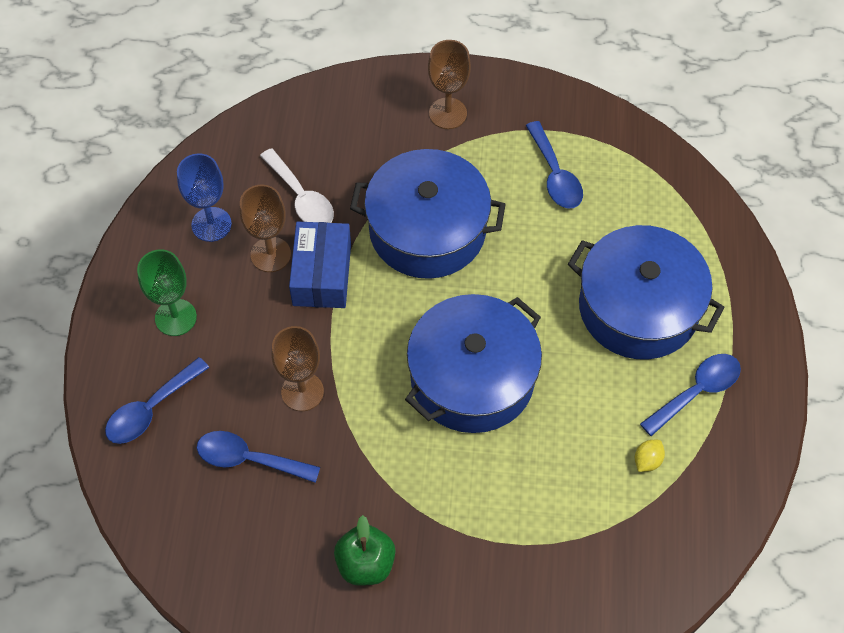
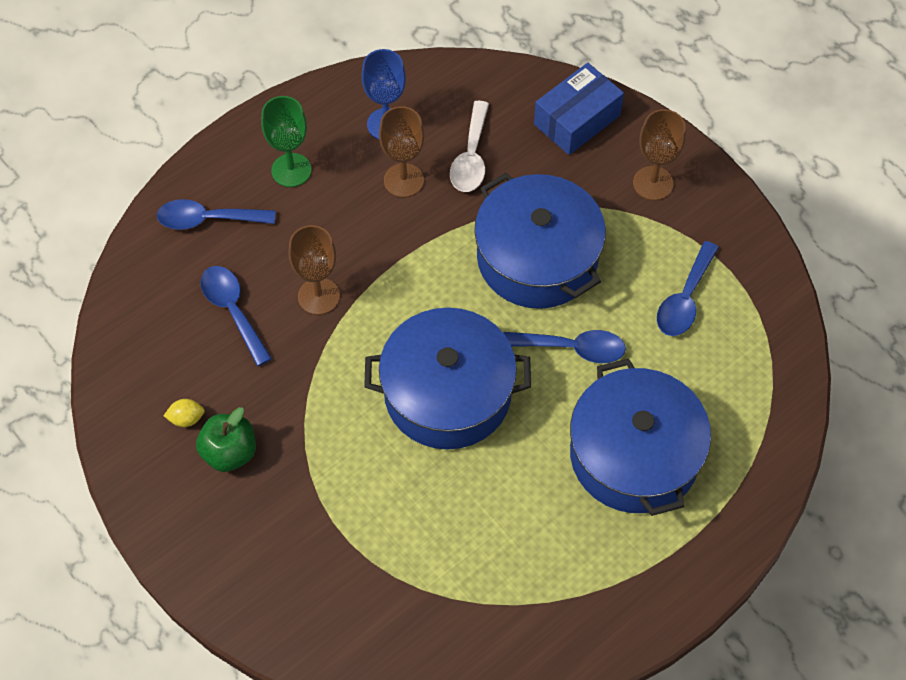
camera: 45 degrees right, 0 degrees up
(322, 274) = (424, 225): blue box -> blue box (577, 120)
(647, 461) = (508, 571): yellow lemon -> yellow lemon (186, 419)
(696, 392) = (606, 557): blue spoon -> blue spoon (572, 348)

